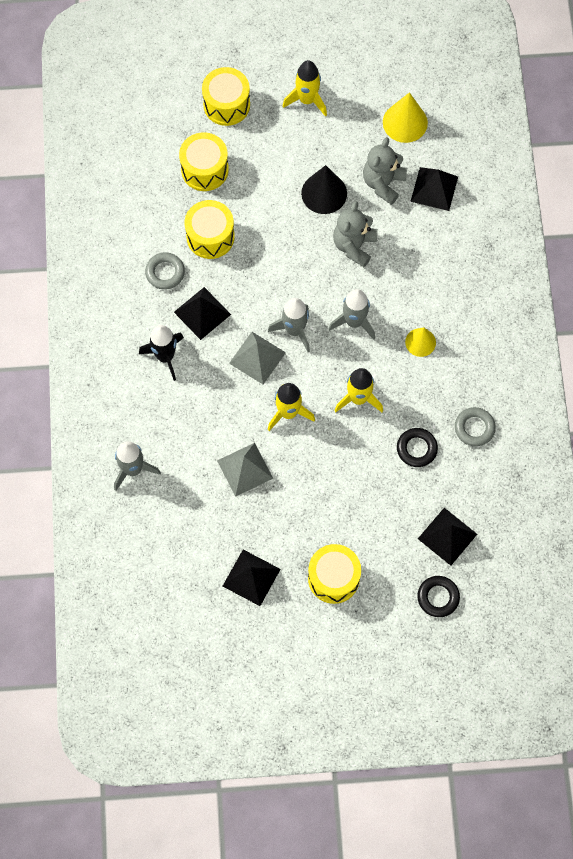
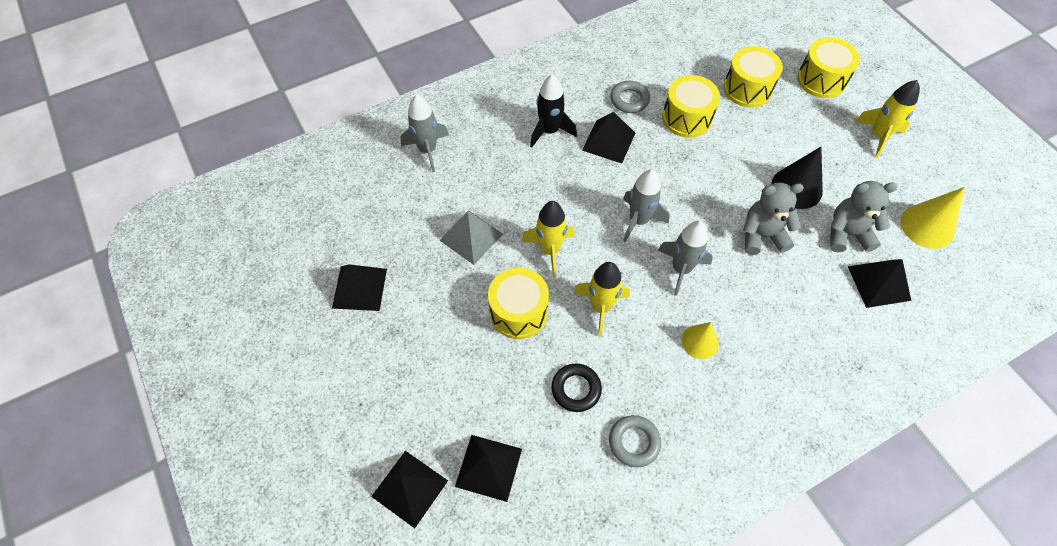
camera: 65 degrees right, 10 degrees down
(257, 357) = (591, 201): grey pyramid -> none
(333, 578) = (389, 365): yellow drum -> yellow drum (518, 312)
(438, 597) = (410, 488): black ring -> black pyramid

